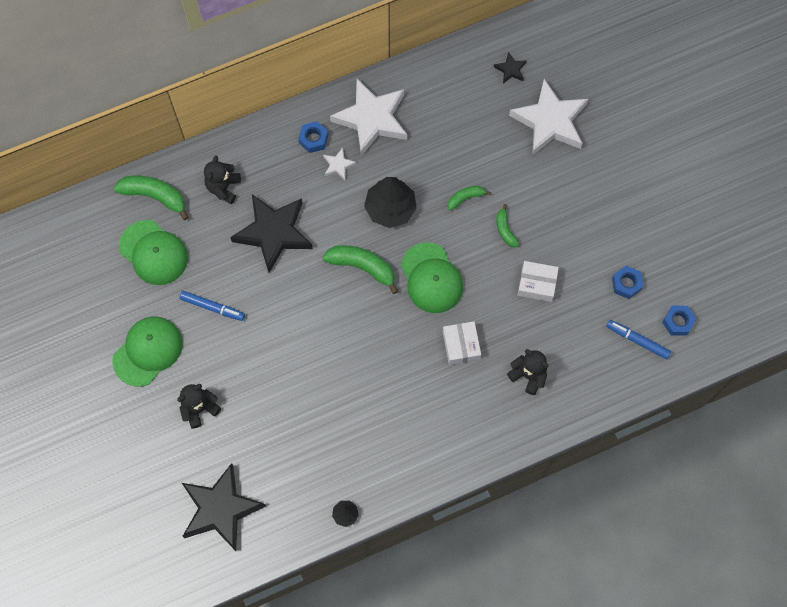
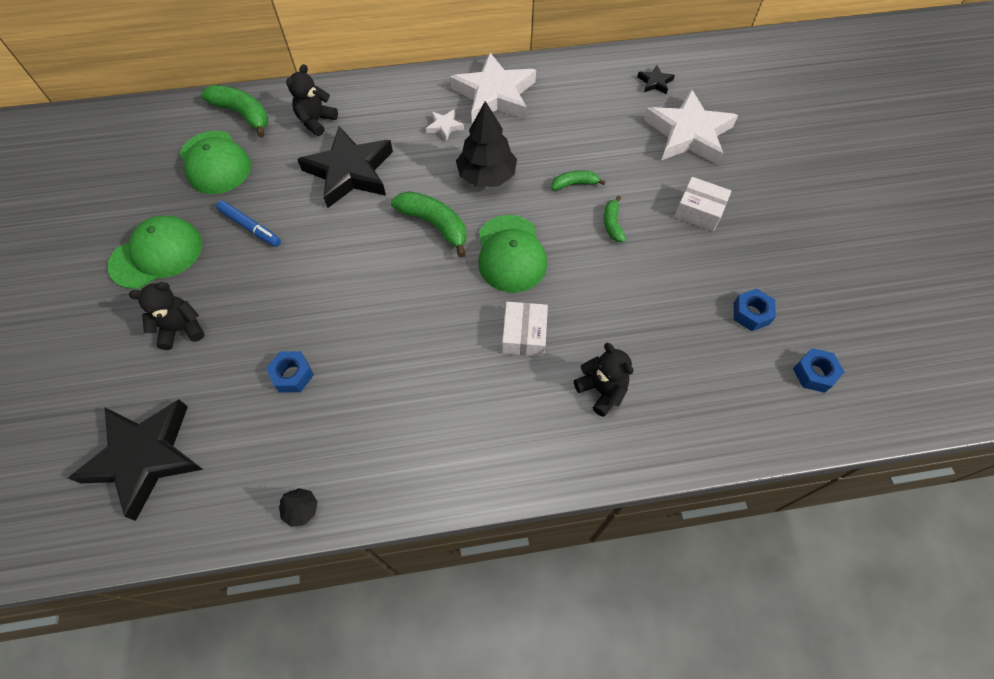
camera: 15 degrees right, 10 degrees down
(313, 139) = (427, 100): blue nut -> blue nut (292, 375)
(537, 284) = (637, 288): white box -> white box (699, 211)
(637, 341) = (756, 383): blue marker -> none

